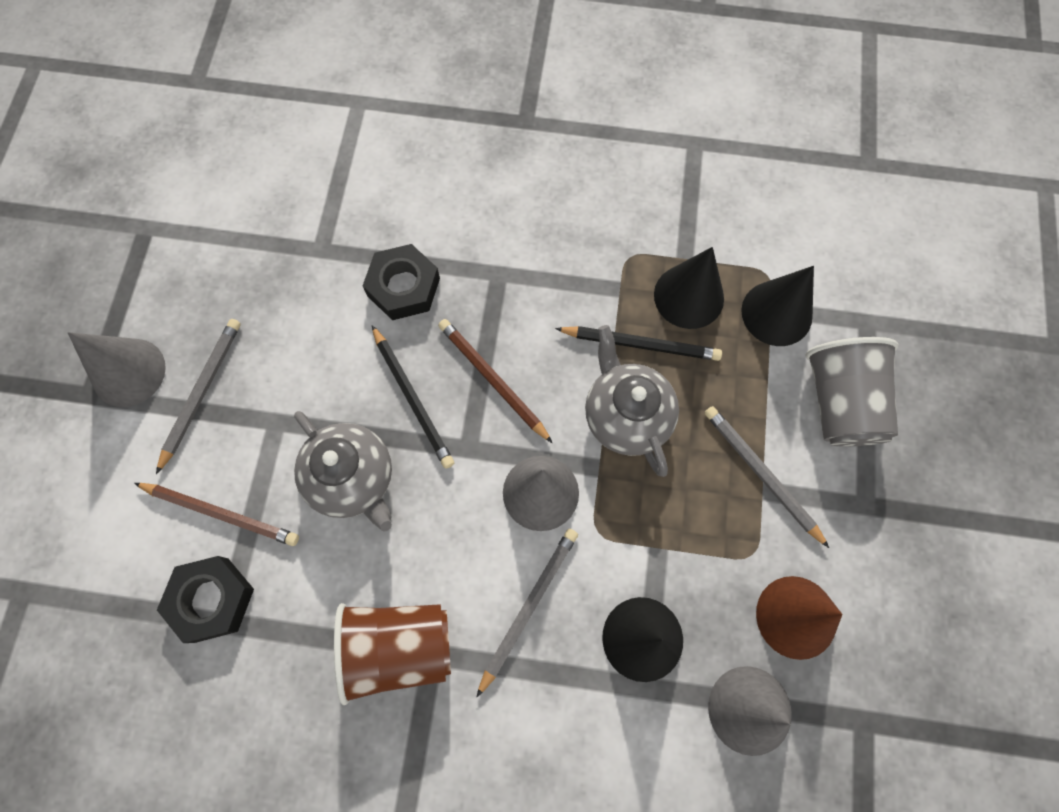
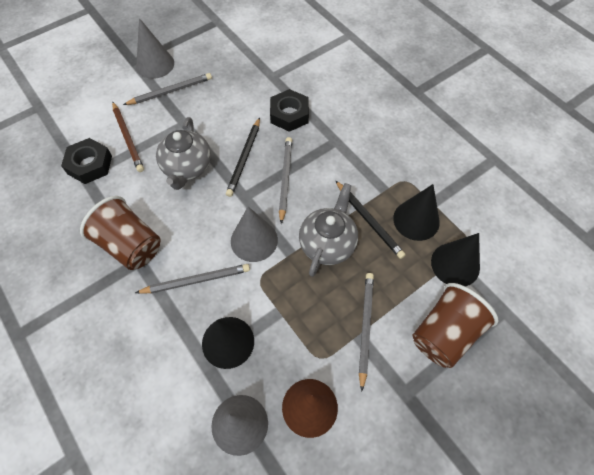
camera: 45 degrees right, 10 degrees down
(492, 380) = (285, 179): brown pencil -> grey pencil
(839, 403) = (444, 333): grey cup -> brown cup

